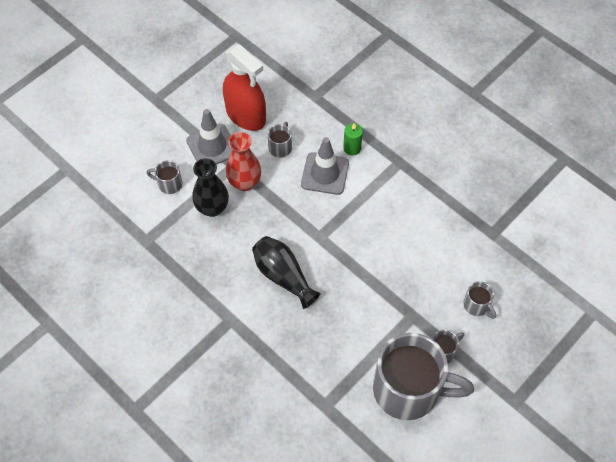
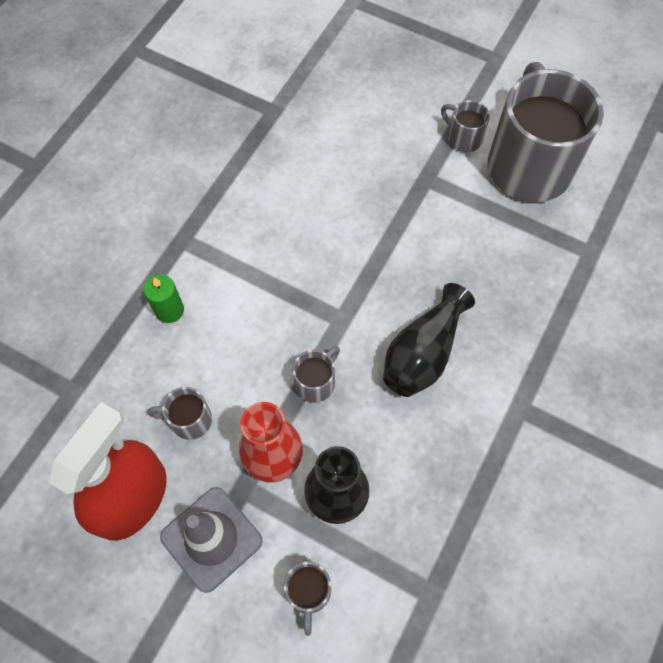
camera: 105 degrees left, 5 degrees up
(325, 174) = (227, 338): grey traffic cone -> none
(477, 305) = (386, 112): grey mug -> grey mug (316, 382)

